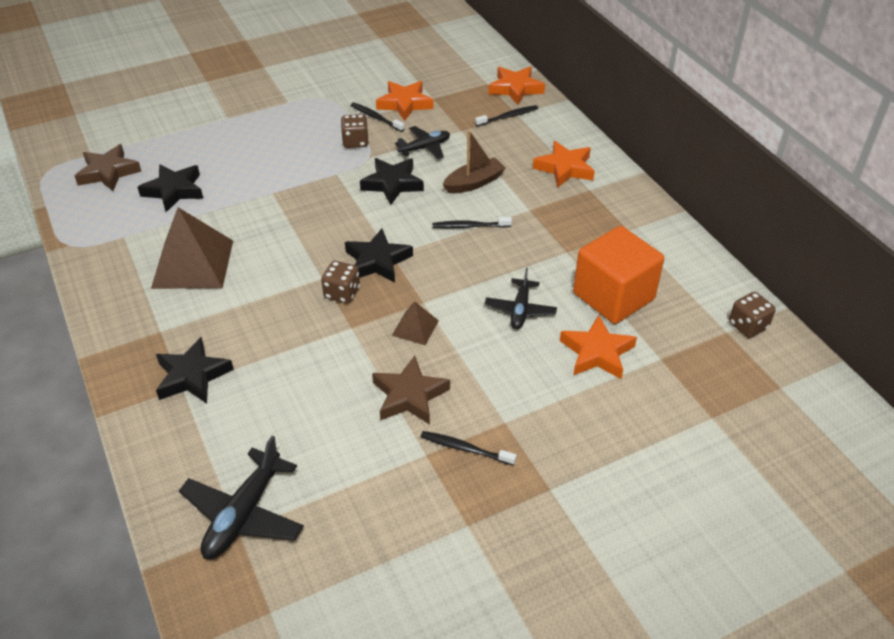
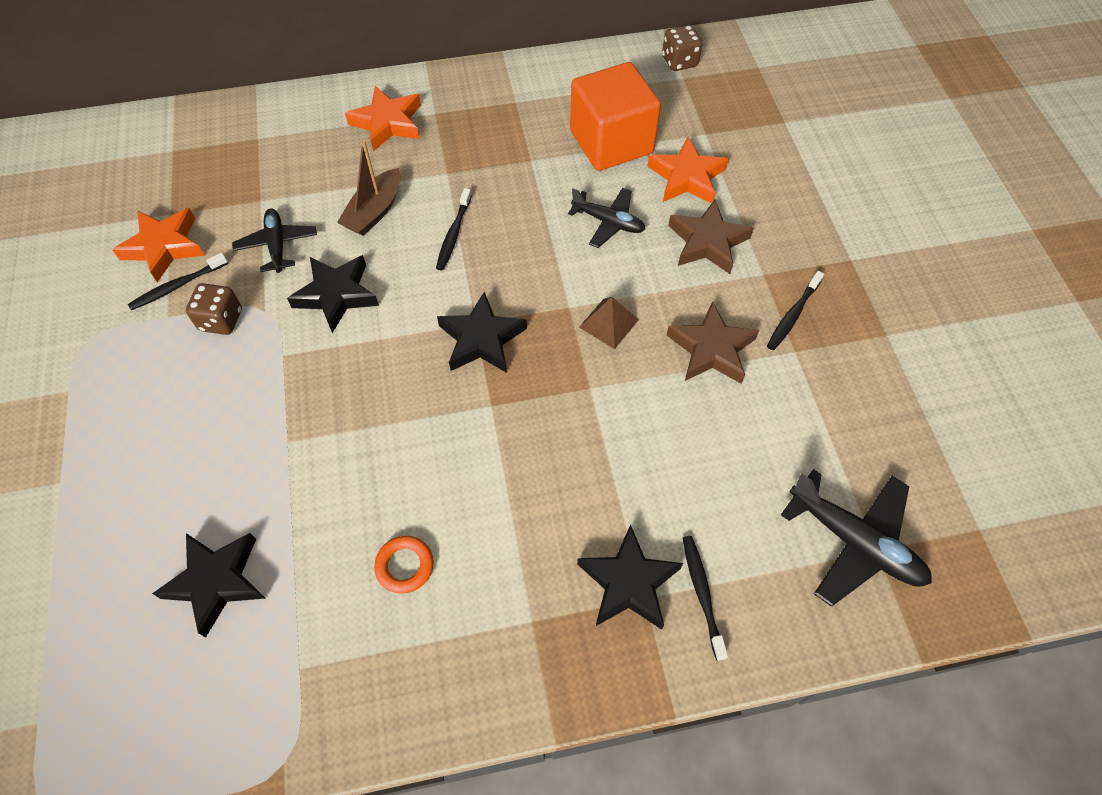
camera: 75 degrees left, 15 degrees up
(108, 172) = (111, 690): brown star -> brown star (707, 242)
(193, 264) = (405, 566): brown pyramid -> orange ring
(342, 293) = (527, 387): brown dice -> none
(474, 183) = (374, 211): brown boat -> brown boat turned 135 degrees counterclockwise
(508, 117) = (258, 148): black toothbrush -> black toothbrush (702, 594)
(515, 89) = (203, 126): orange star -> none

